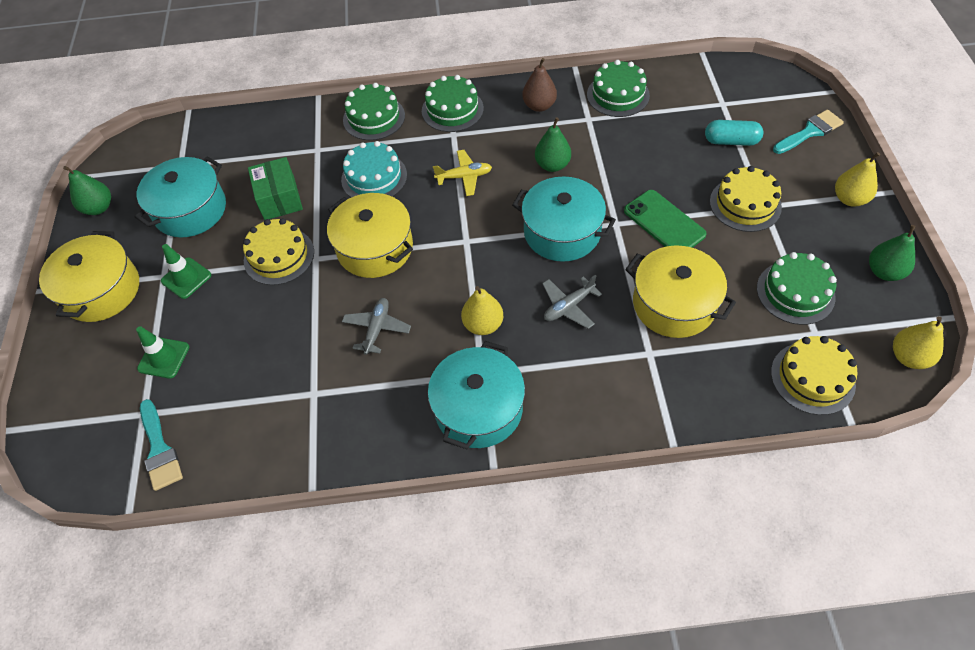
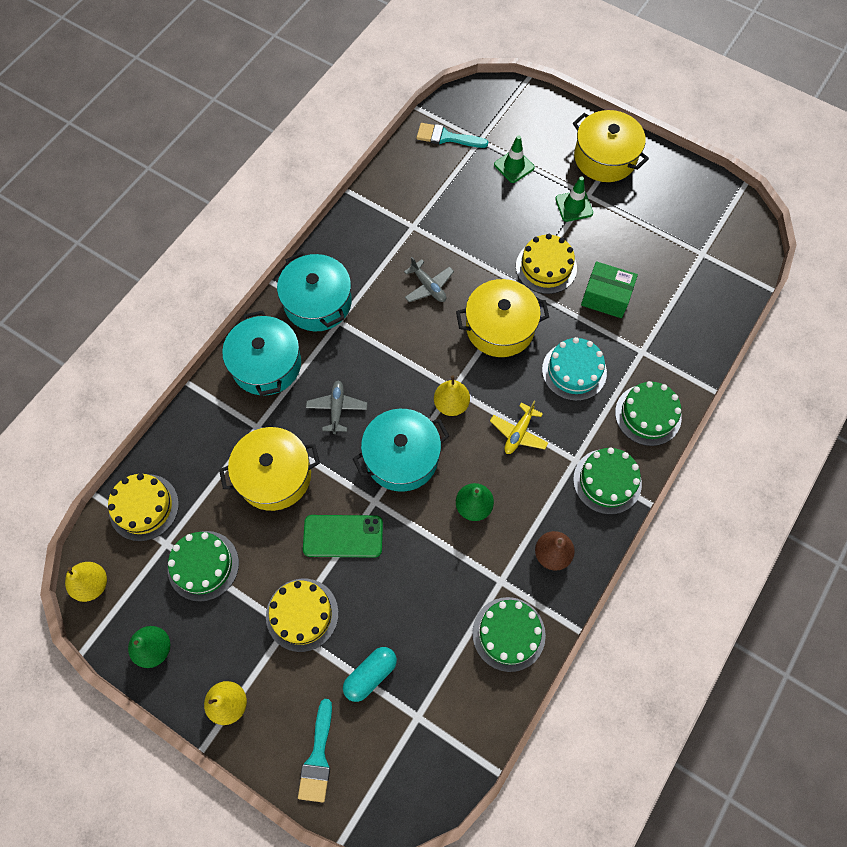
camera: 125 degrees right, 10 degrees up
(99, 208) = (694, 186): green pear -> none
(190, 210) = (642, 238): turquoise pot -> turquoise pot (266, 364)
(483, 324) = (373, 347): yellow pear -> yellow pear (451, 404)

